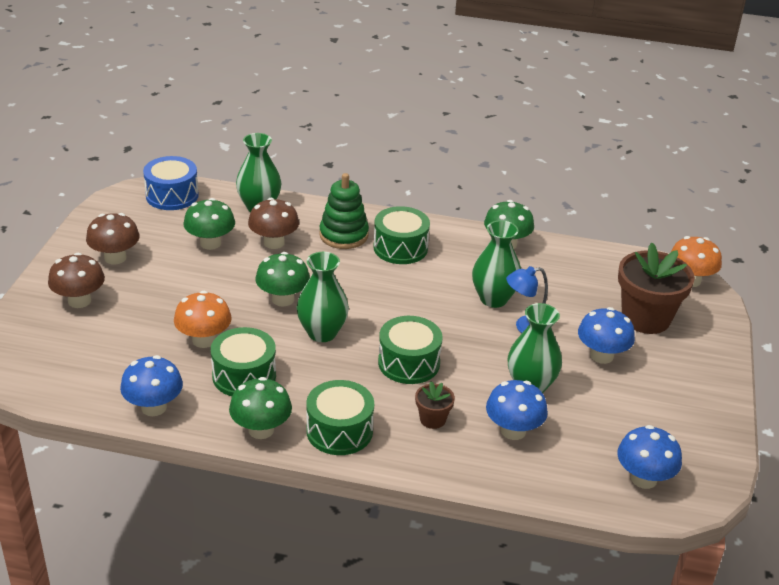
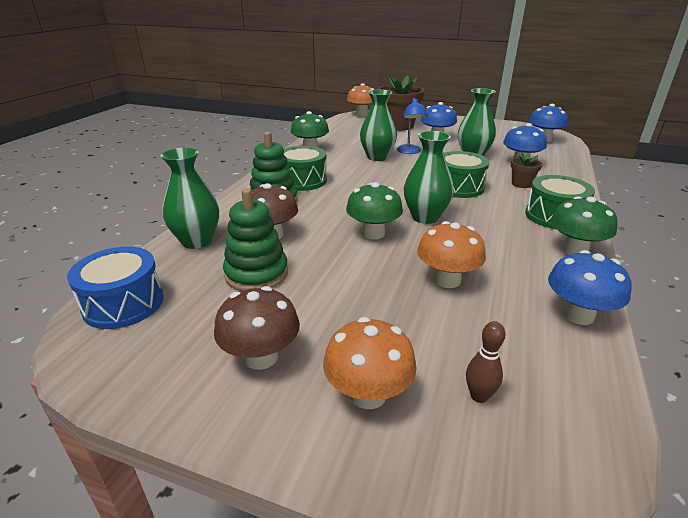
camera: 80 degrees left, 5 degrees down
(73, 345) = (479, 396): none -> brown bowling pin
(79, 301) = (368, 394): brown mushroom -> orange mushroom
(210, 243) = (256, 274): green mushroom -> green stacking toy
(244, 376) = (500, 257): green drum -> none

